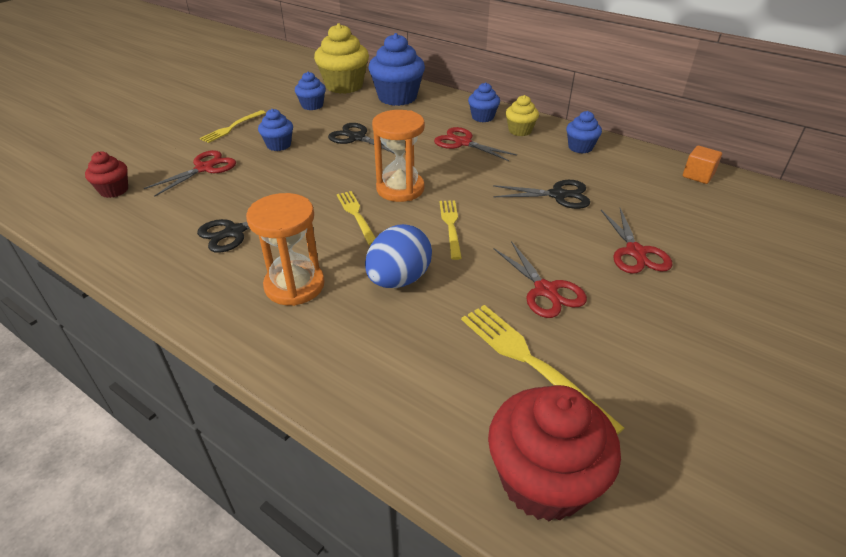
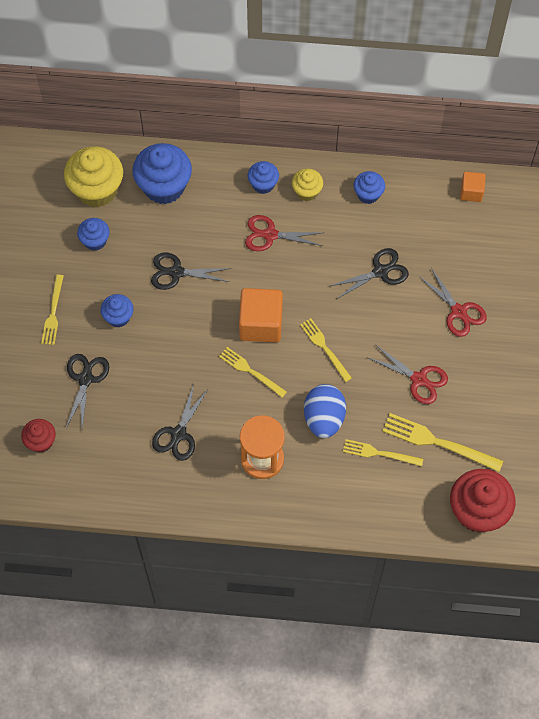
camera: 30 degrees left, 25 degrees up
(204, 168) = (85, 379): red scissors -> black scissors
(400, 189) = (261, 324): orange hourglass -> orange cube
(440, 340) = (379, 453): none -> yellow fork

